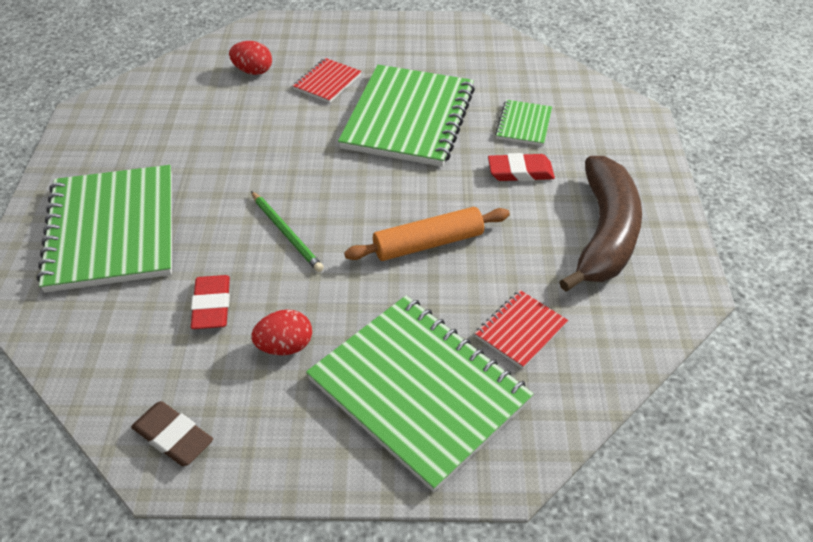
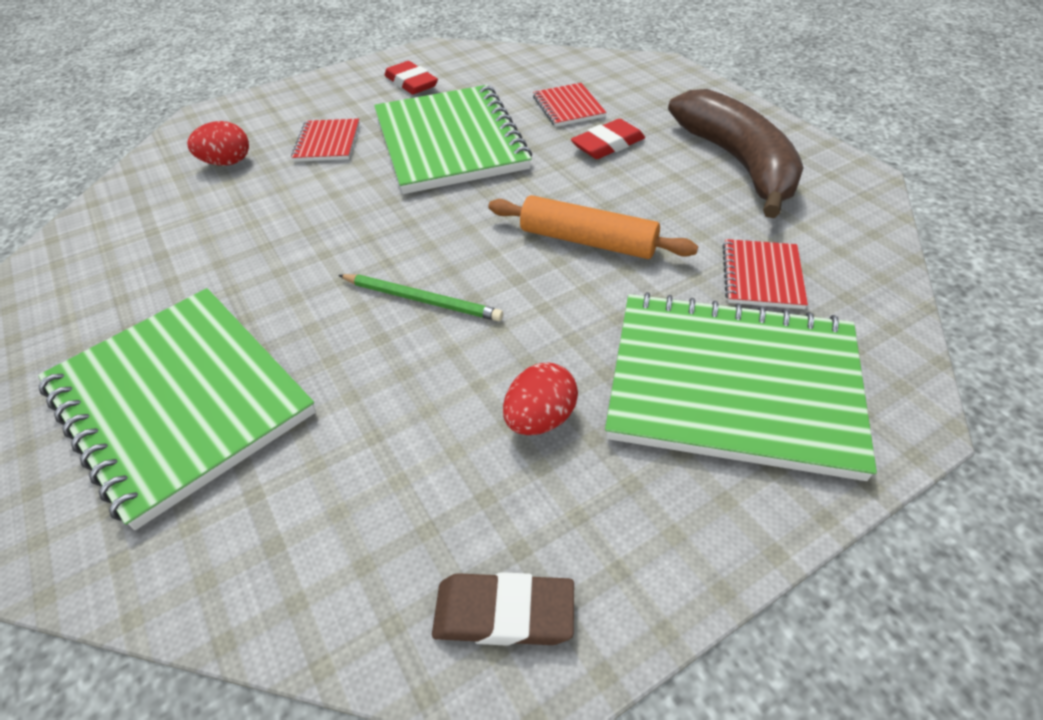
camera: 30 degrees left, 0 degrees up
(211, 306) = (403, 421): red eraser -> red eraser (411, 83)
(428, 243) = (588, 241): orange rolling pin -> orange rolling pin turned 75 degrees clockwise
(523, 124) = (568, 107): green notebook -> red notebook

